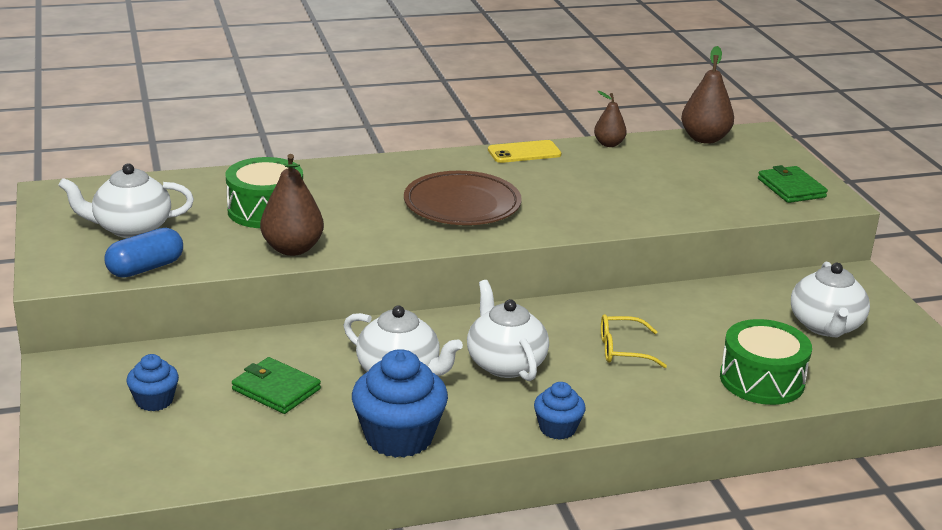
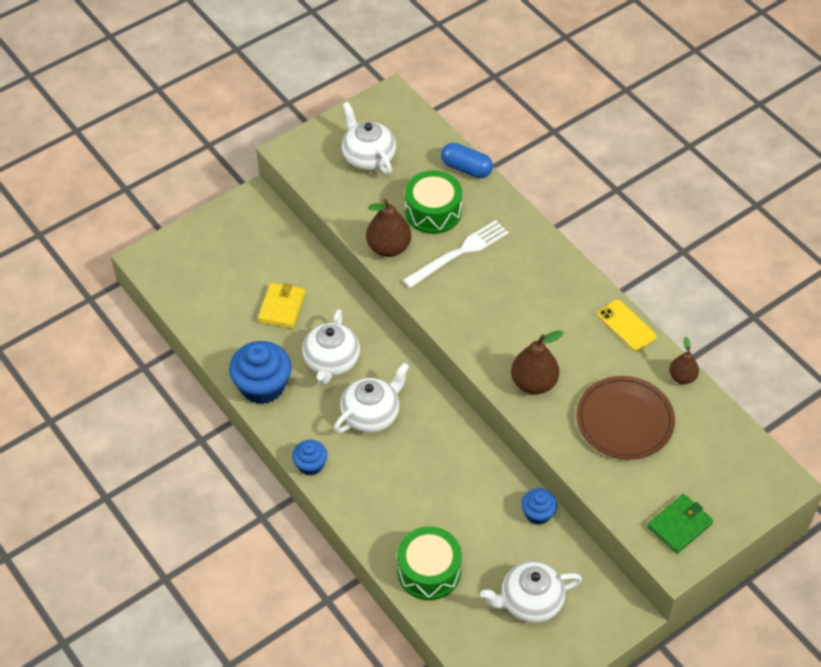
camera: 70 degrees right, 25 degrees up
(145, 268) = (323, 187): blue capsule -> blue capsule (466, 168)
(154, 401) = (242, 256): blue cupcake -> blue cupcake (538, 513)
(276, 389) = (282, 307): green wallet -> yellow wallet
(344, 210) = (459, 253): none -> white fork
(462, 205) = (509, 316): brown plate -> brown plate (624, 421)
(623, 350) = (425, 478): yellow glasses -> none
(705, 139) = (742, 443): brown pear -> brown pear (533, 383)

